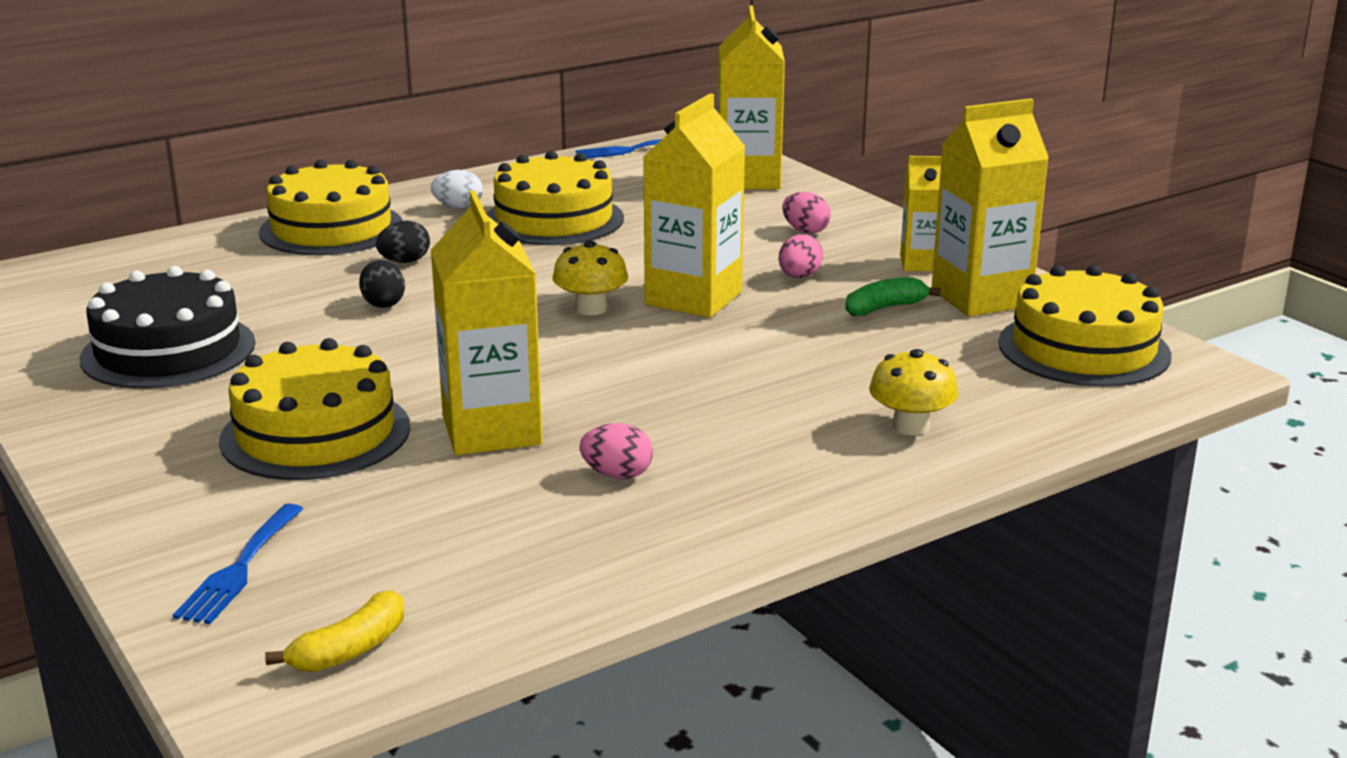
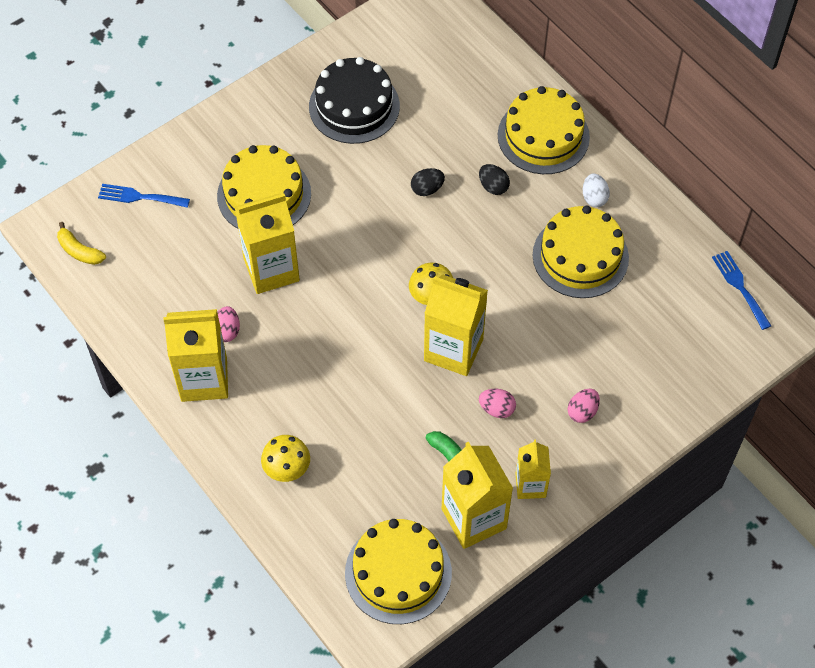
camera: 85 degrees right, 35 degrees up
(748, 179) = (686, 371): yellow carton -> yellow carton (204, 379)

